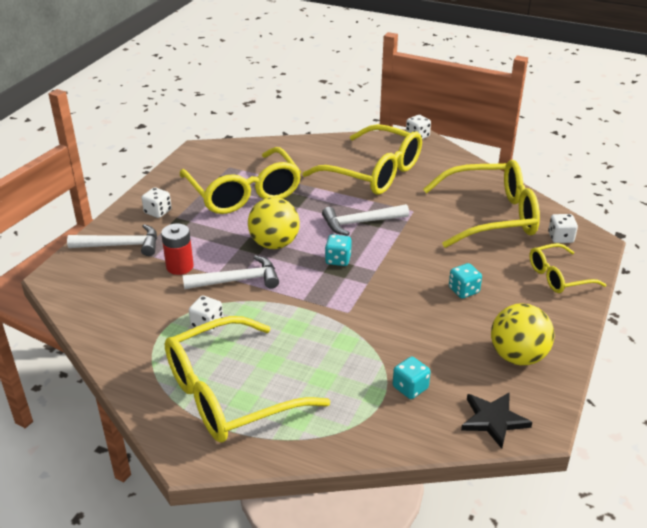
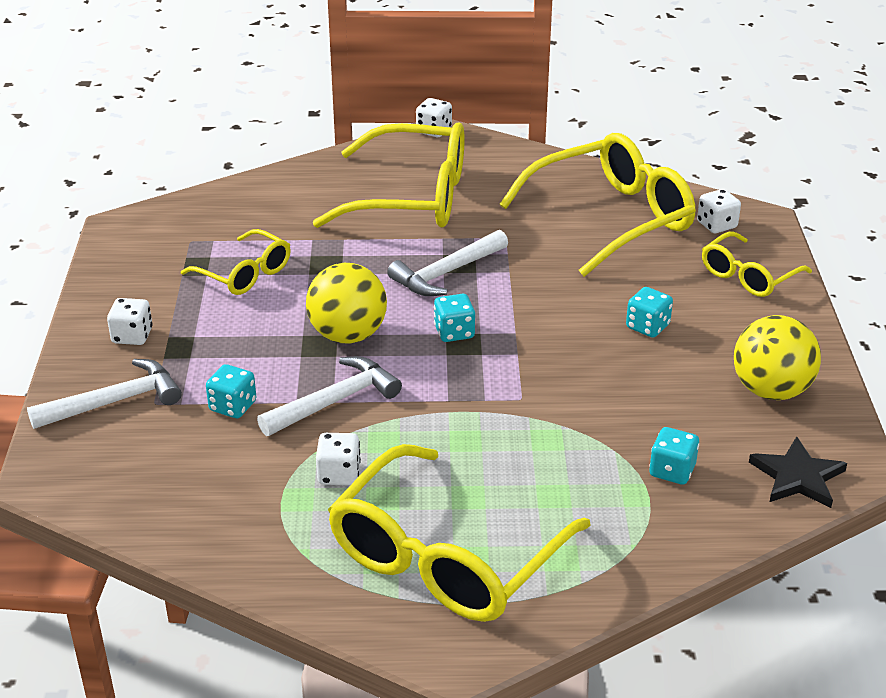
camera: 25 degrees left, 0 degrees up
(180, 266) = (233, 406): red battery -> turquoise dice
(244, 193) = (245, 274): yellow glasses -> yellow glasses, size x0.54

